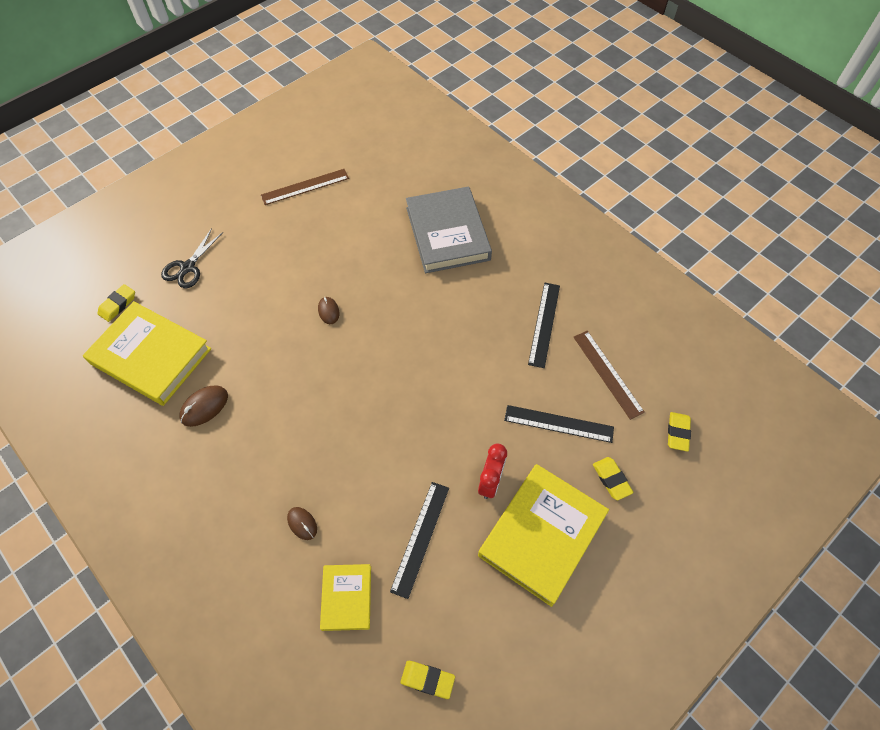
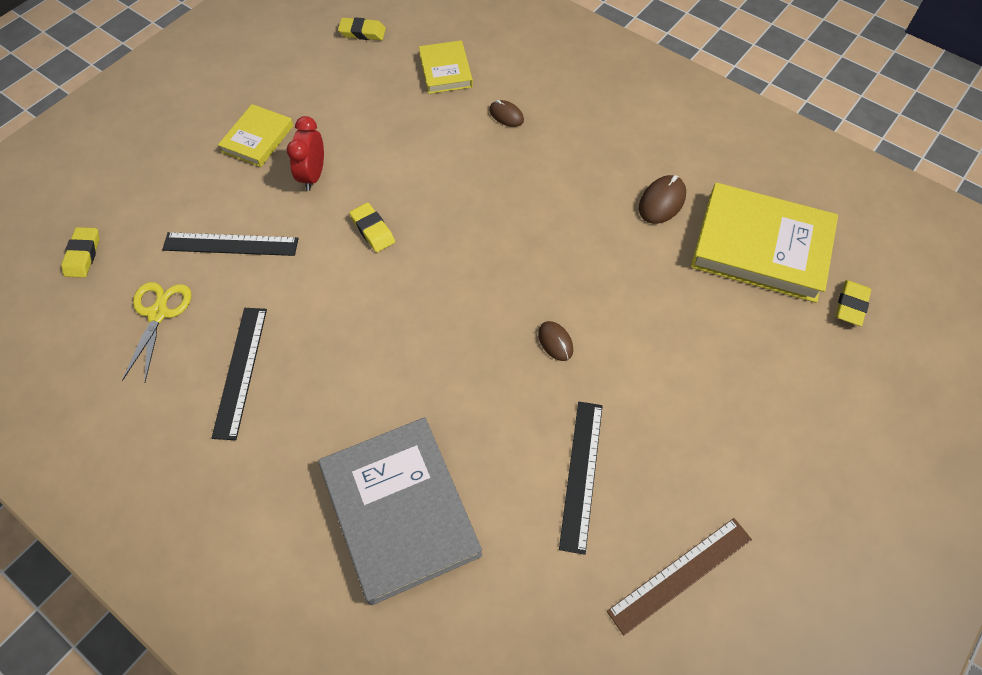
camera: 170 degrees right, 0 degrees up
(188, 267) = (791, 377): black scissors -> none
(420, 538) = (383, 120): black ruler -> black ruler (581, 474)
(542, 535) = (257, 139): yellow book -> yellow book, size x0.53
(608, 373) = (158, 314): brown ruler -> yellow scissors
(611, 479) = (175, 196): yellow eraser -> yellow eraser (372, 230)

